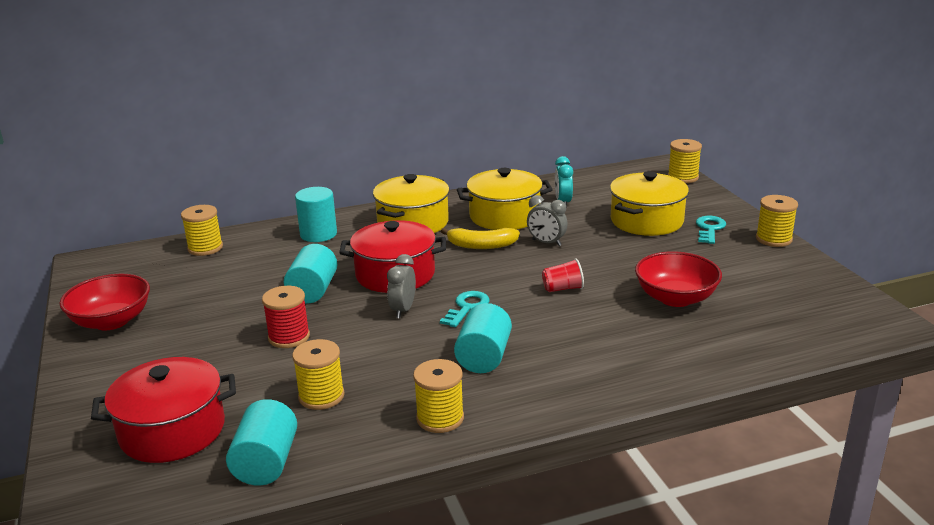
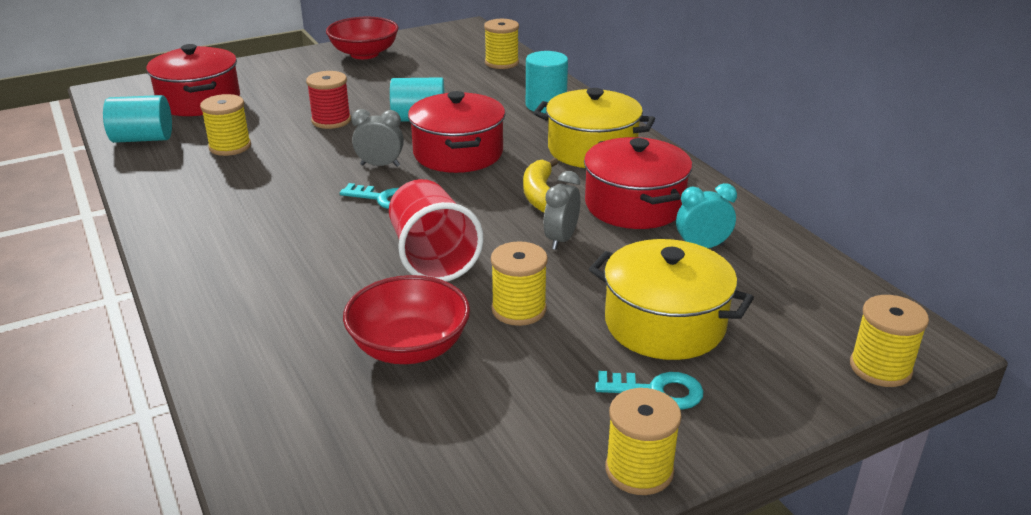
camera: 80 degrees right, 5 degrees up
(440, 418) = (177, 202): yellow spool -> yellow spool (519, 309)
(483, 357) = (279, 216): turquoise cylinder -> none
(504, 216) = (634, 205): yellow pot -> red pot
(563, 288) = (432, 257): red cup -> red cup, size x2.02

